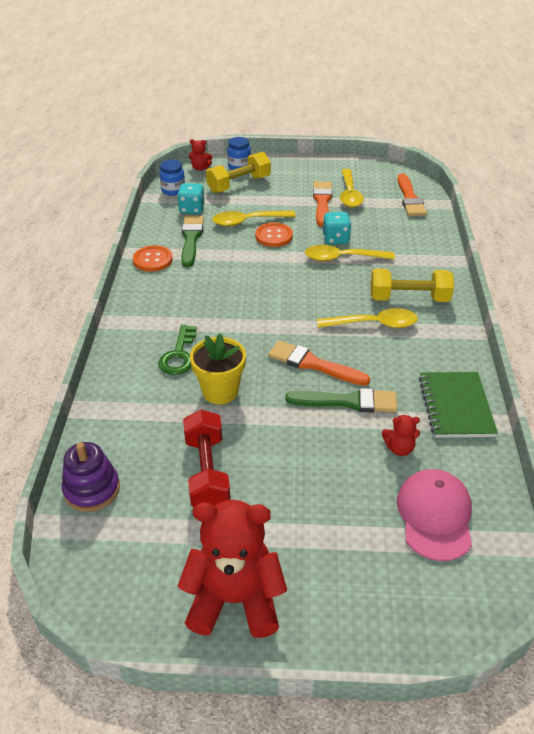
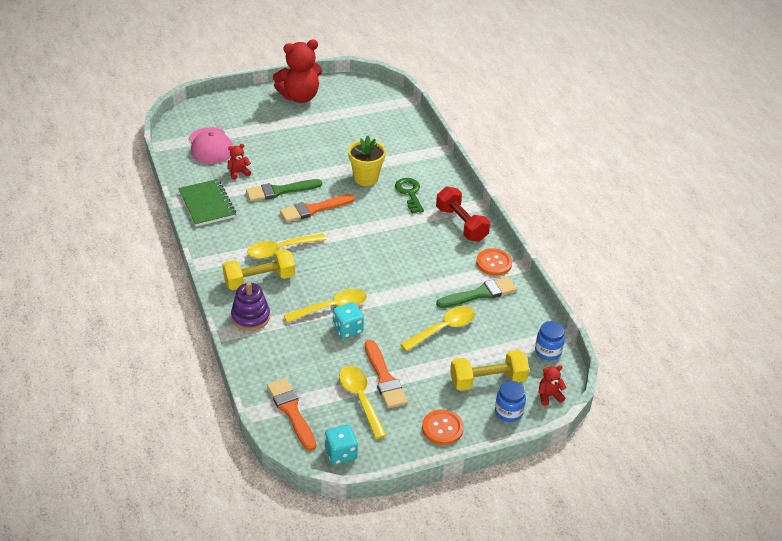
camera: 155 degrees right, 0 degrees up
(92, 489) = (401, 117): purple stacking toy -> purple stacking toy (250, 317)
(191, 239) = (480, 294): green brush -> green brush turned 90 degrees counterclockwise
(192, 209) = (508, 330): turquoise dice -> turquoise dice (341, 453)
(207, 472) = (345, 137): red dumbbell -> red dumbbell (461, 224)
(239, 184) = (487, 380): yellow dumbbell -> yellow dumbbell turned 45 degrees clockwise
(274, 236) = (407, 317): orange button -> orange button (442, 428)
(313, 364) = (314, 209): orange brush -> orange brush turned 150 degrees clockwise

